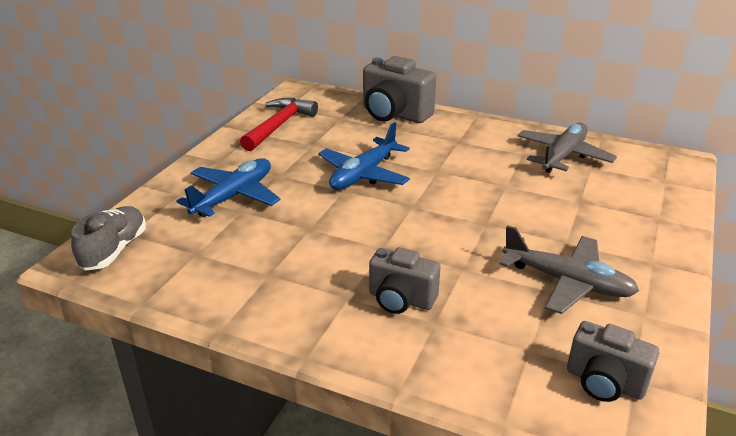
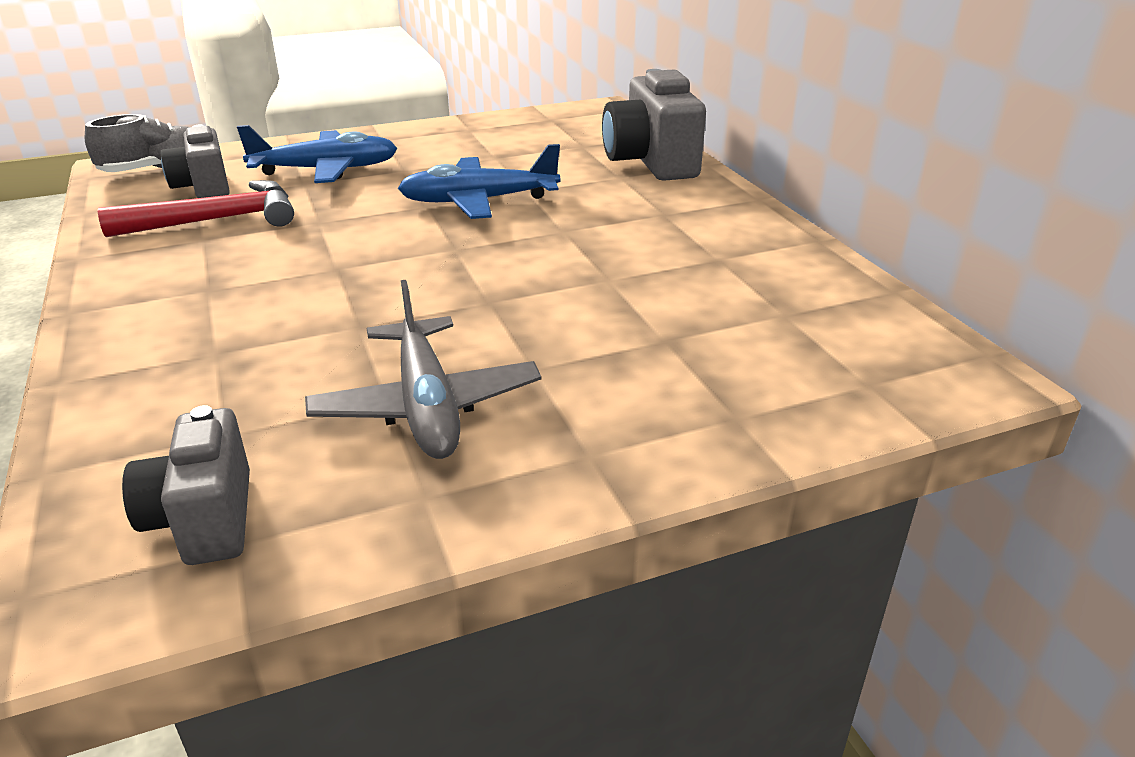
camera: 45 degrees right, 0 degrees up
(279, 125) = (504, 131): red hammer -> red hammer (216, 220)
(401, 300) = (238, 317): grey camera -> grey camera (203, 188)
(563, 156) = (773, 285): grey plane -> none

